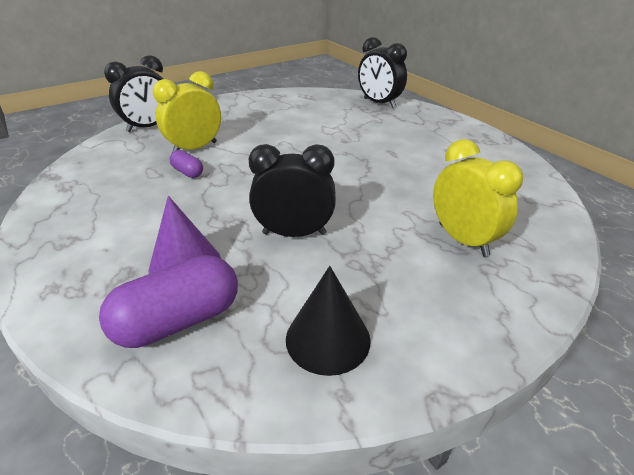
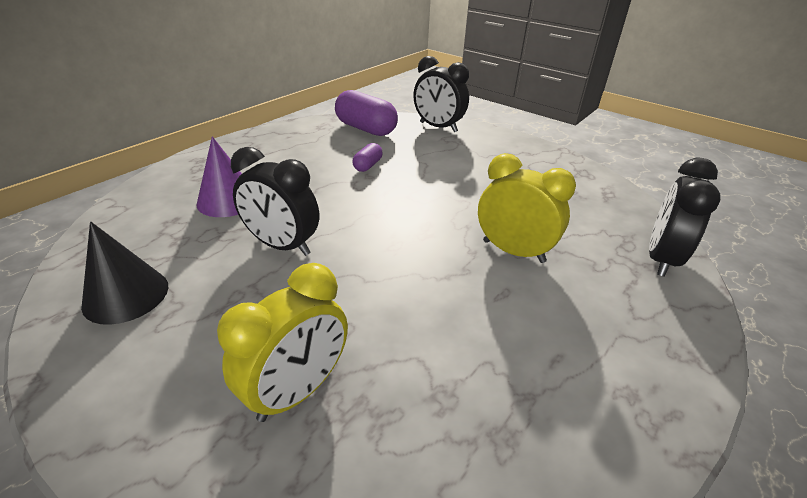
camera: 70 degrees right, 0 degrees up
(178, 321) = (160, 215): purple capsule -> purple capsule (366, 129)
(195, 148) = (414, 157): yellow clock -> yellow clock (513, 251)
(294, 233) = (282, 246): black clock -> black clock turned 135 degrees clockwise

